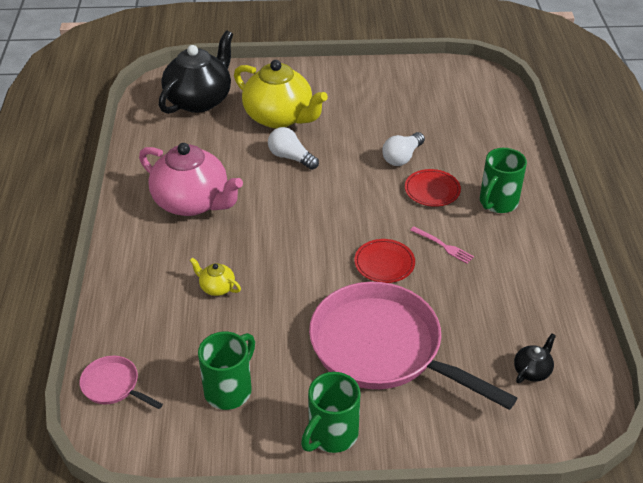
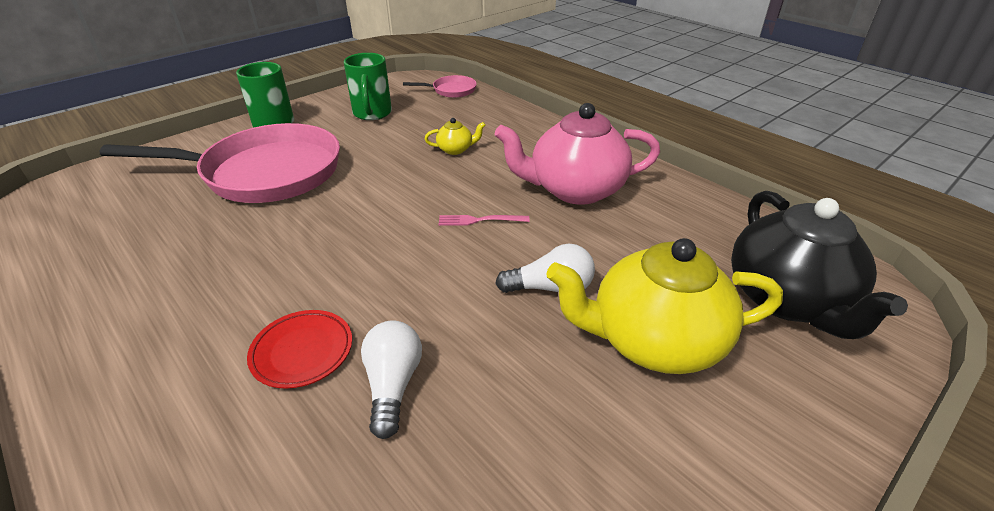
camera: 140 degrees right, 5 degrees down
(384, 263) = (310, 231): red plate -> none
(443, 246) = (243, 281): pink fork -> pink fork (479, 220)
(497, 203) = (173, 390): green mug -> none
(532, 370) = (92, 215): black teapot -> none

